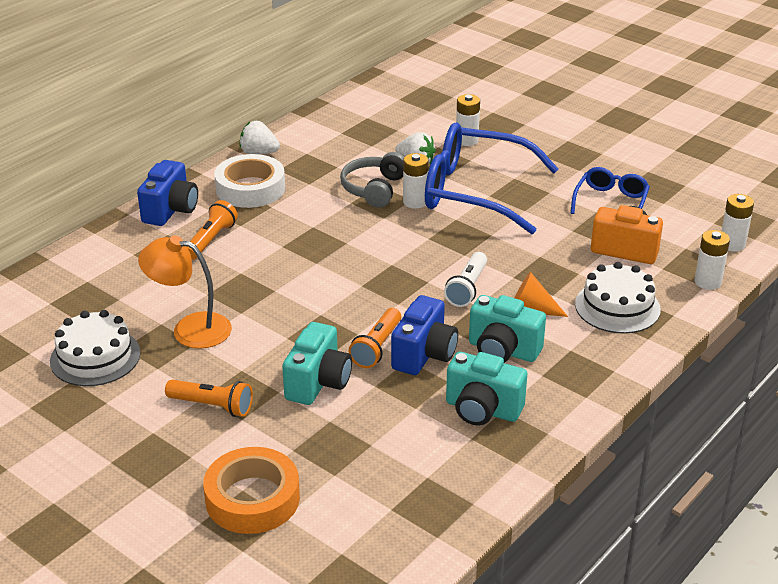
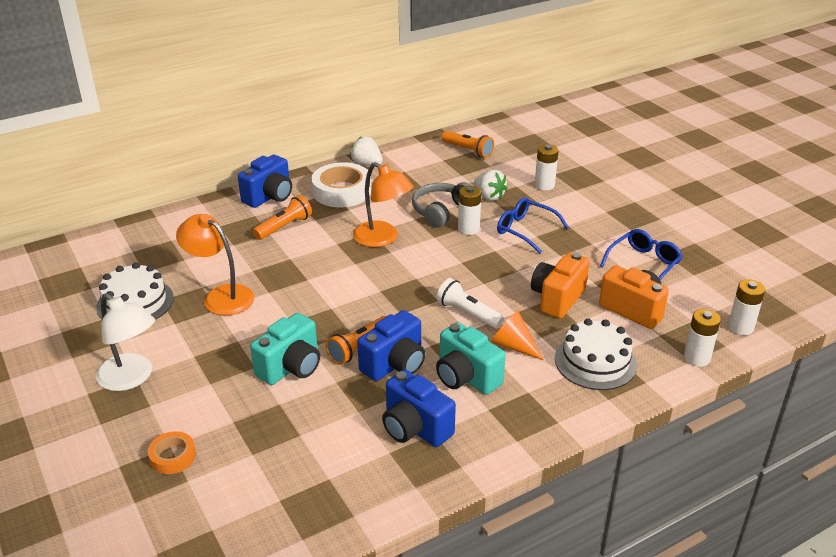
camera: 20 degrees right, 0 degrees up
(150, 435) = (132, 378): none -> white lamp
(212, 406) = (194, 366): orange flashlight -> orange flashlight (468, 150)
(252, 498) = (173, 456): orange tape -> orange tape, size x0.53
(329, 231) = (382, 239): none -> orange lamp
(467, 288) = (468, 313): white flashlight -> white flashlight turned 90 degrees clockwise
(475, 192) = (525, 230): blue glasses -> blue glasses, size x0.51
(482, 410) = (415, 428): turquoise camera -> blue camera
(547, 254) = (557, 299): none -> orange camera

